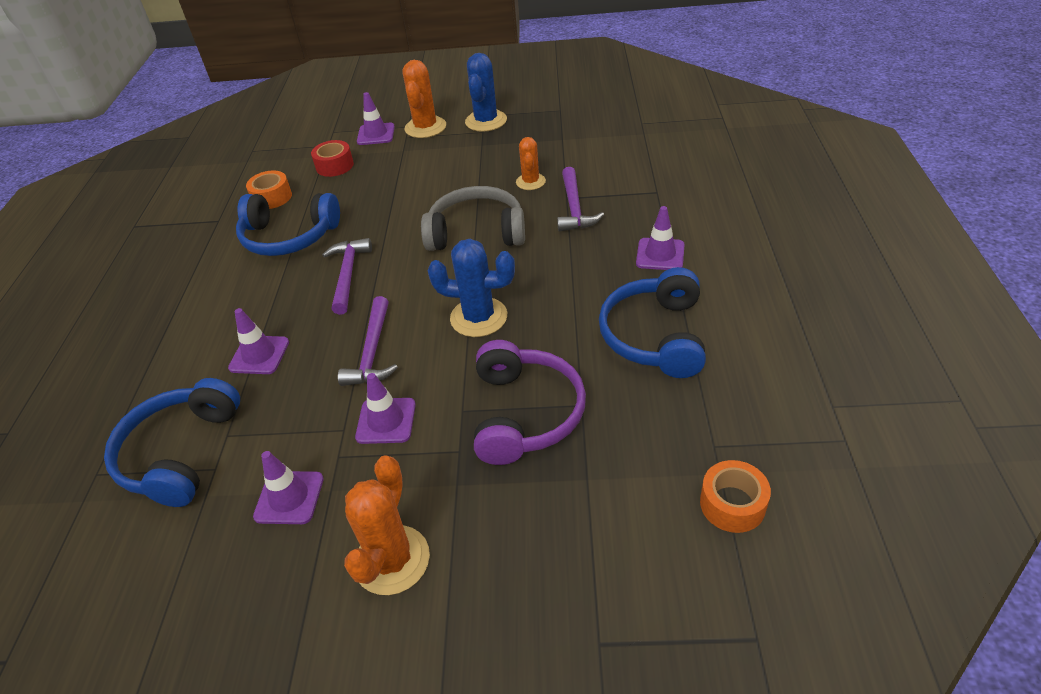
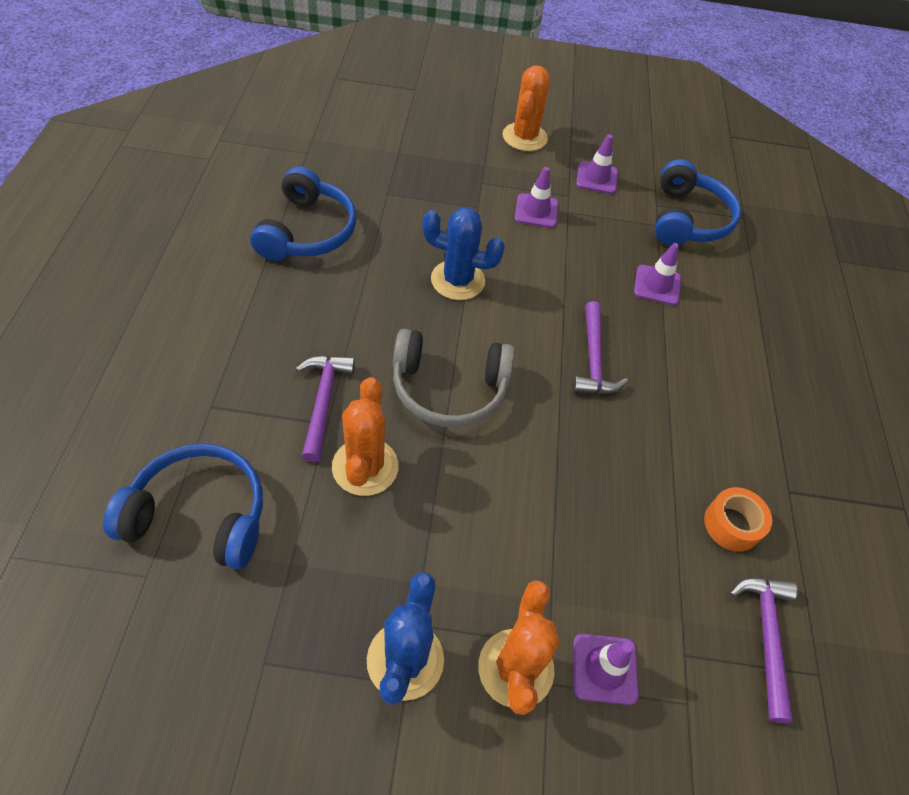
camera: 175 degrees right, 10 degrees up
(289, 237) = (680, 435): blue headphones -> blue headphones (199, 514)
(334, 166) = (658, 584): red tape -> none
(373, 352) = (554, 267): purple hammer -> purple hammer (766, 637)
(525, 413) = (431, 196): purple headphones -> none
(530, 182) = (365, 467): orange cactus -> orange cactus, size x1.58
(660, 254) = (258, 311): purple traffic cone -> none
(732, 504) = (314, 124): orange tape -> none

